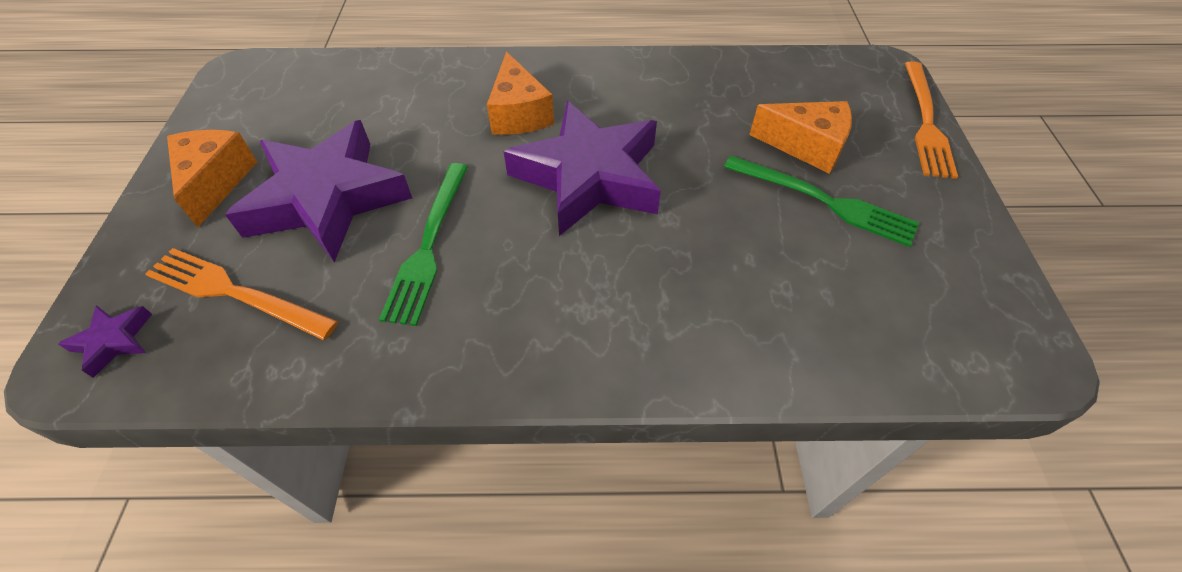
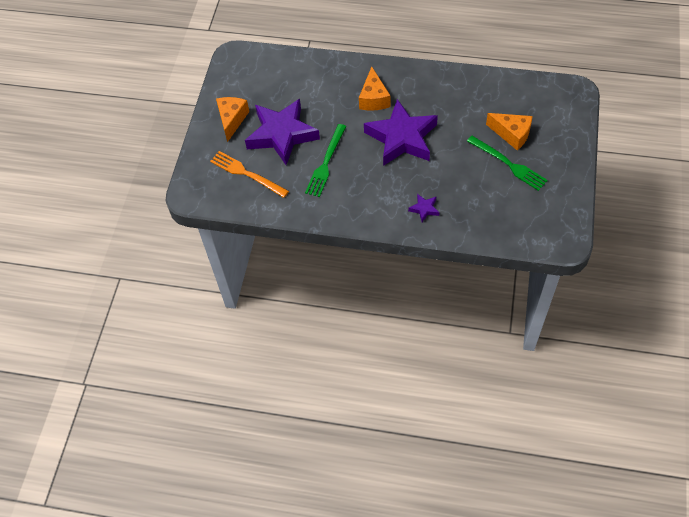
camera: 15 degrees right, 5 degrees up
(113, 341) = (202, 187): purple star -> purple star (424, 209)
(925, 122) = (579, 127): orange fork -> none

